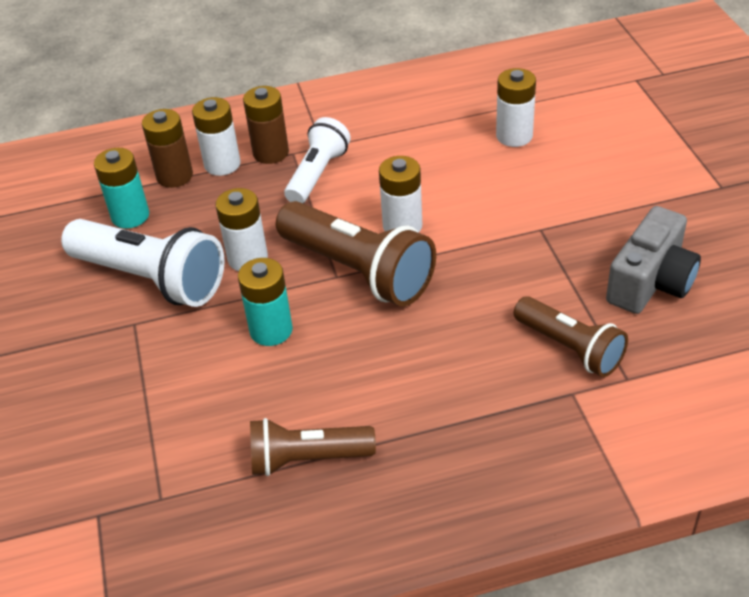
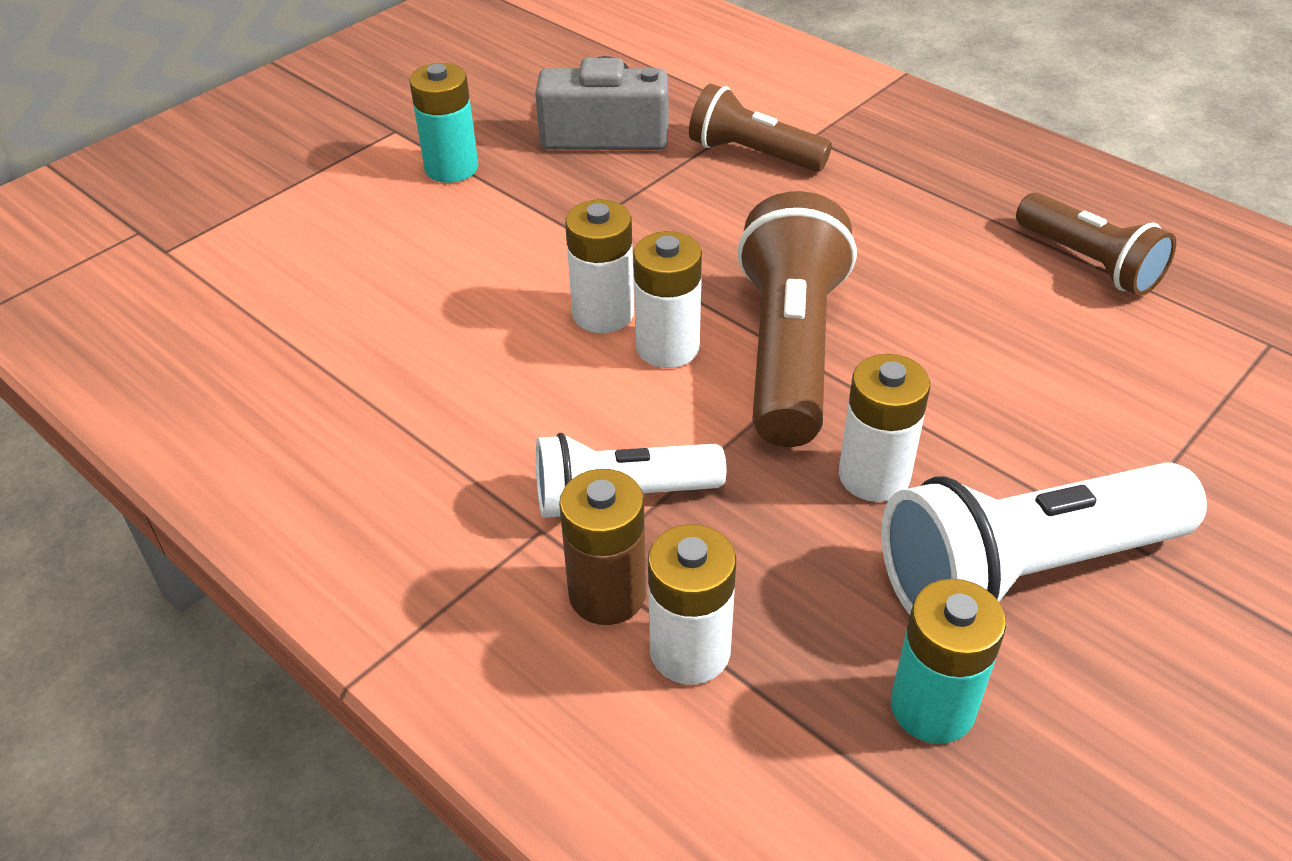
camera: 125 degrees left, 0 degrees up
(151, 279) = (1024, 569): white flashlight -> white flashlight turned 105 degrees counterclockwise
(174, 176) = (778, 710): brown battery -> none
(271, 330) = (967, 379): turquoise battery -> turquoise battery (451, 168)
(514, 136) = (381, 318): white battery -> white battery (603, 314)
(570, 348) = (753, 154): brown flashlight -> brown flashlight turned 75 degrees counterclockwise

